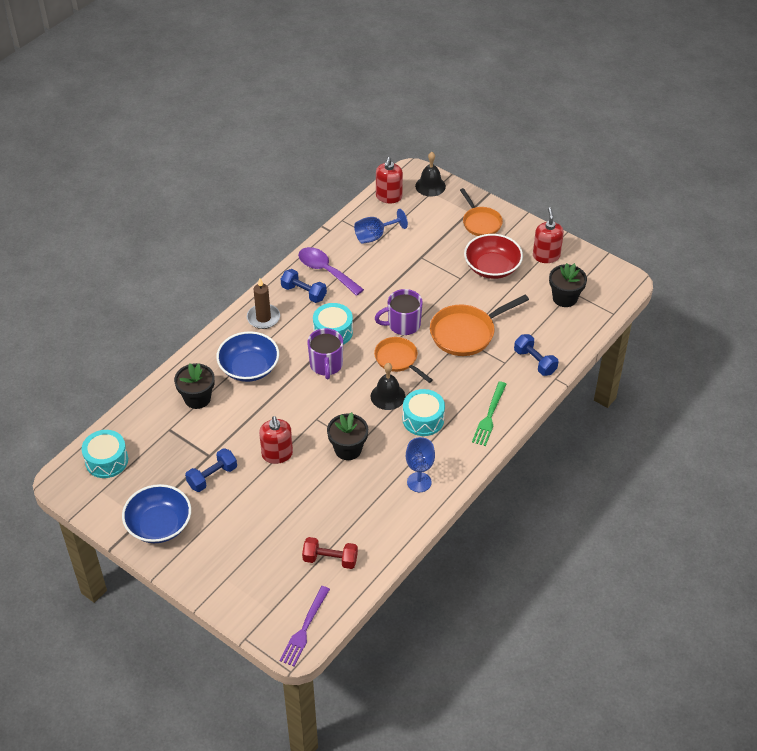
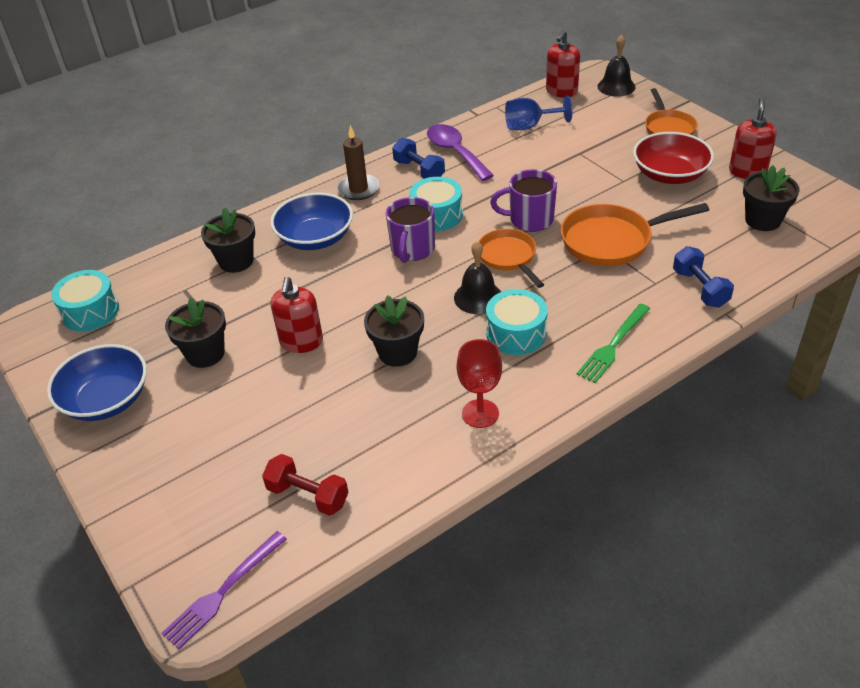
camera: 20 degrees right, 5 degrees down
(212, 477) = (205, 354): blue dumbbell -> black flower pot
(419, 482) = (480, 413): blue goblet -> red goblet

